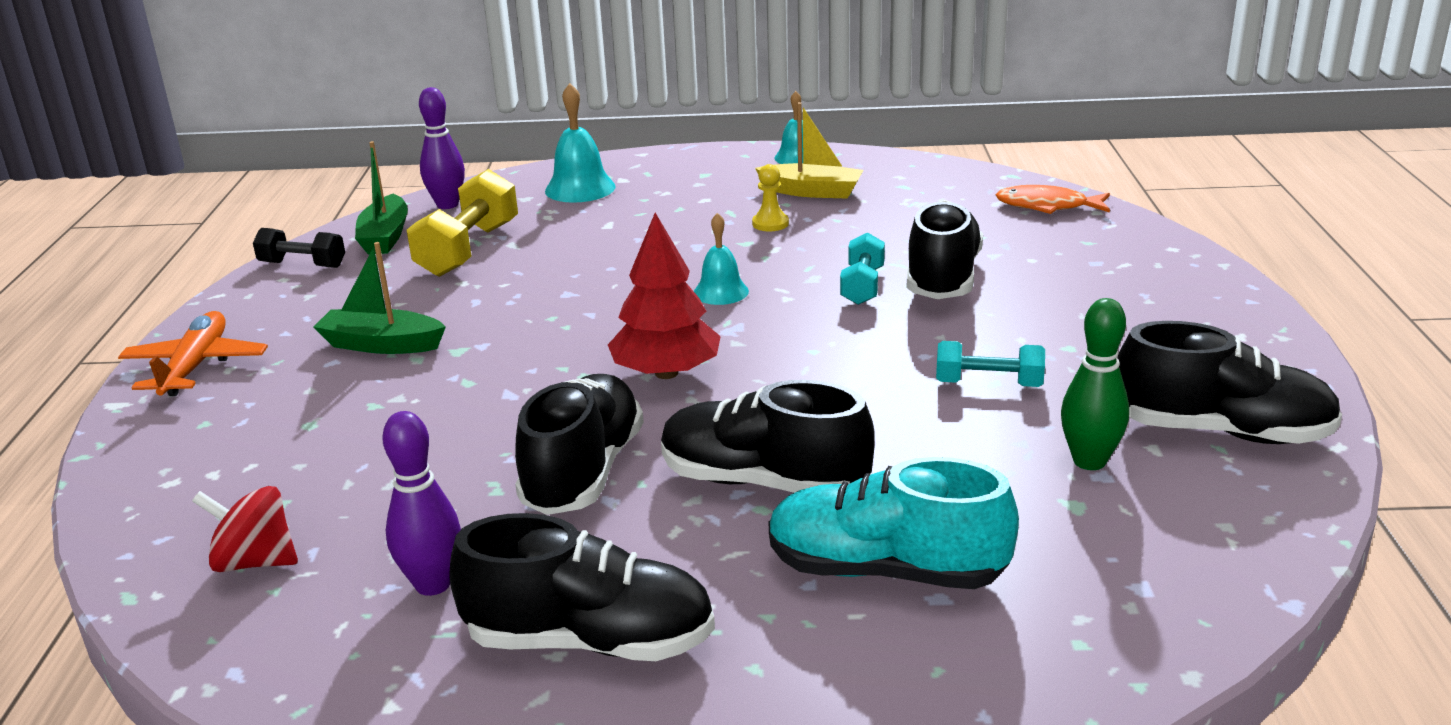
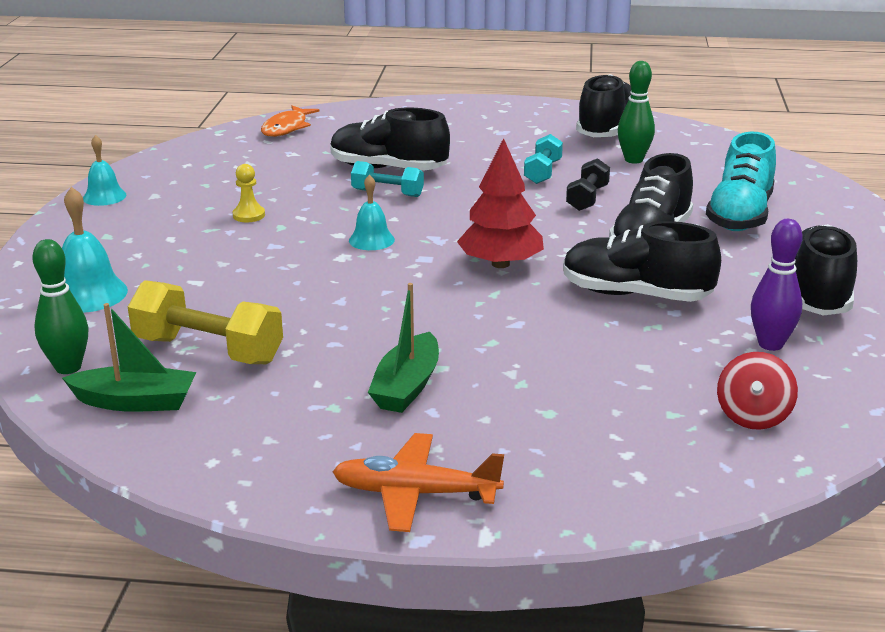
camera: 85 degrees left, 0 degrees up
(302, 265) = (180, 451): black dumbbell -> black dumbbell (587, 198)
(447, 205) = (68, 367): purple bowling pin -> green bowling pin
(812, 192) = (192, 196): yellow boat -> none

